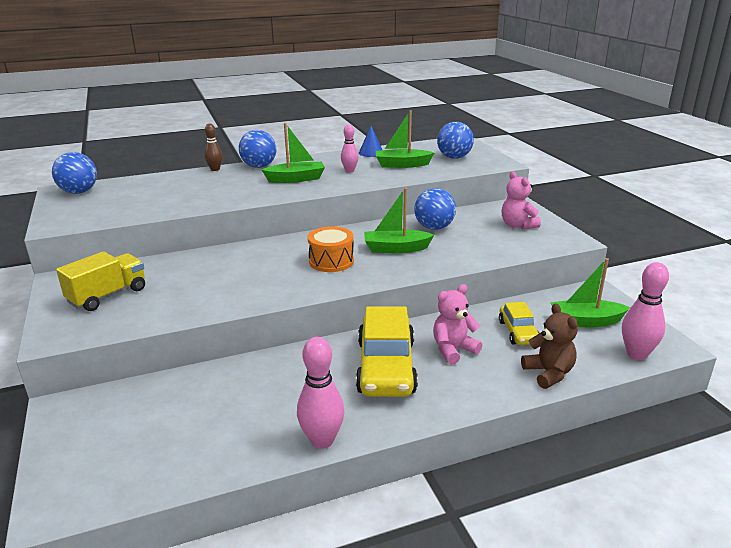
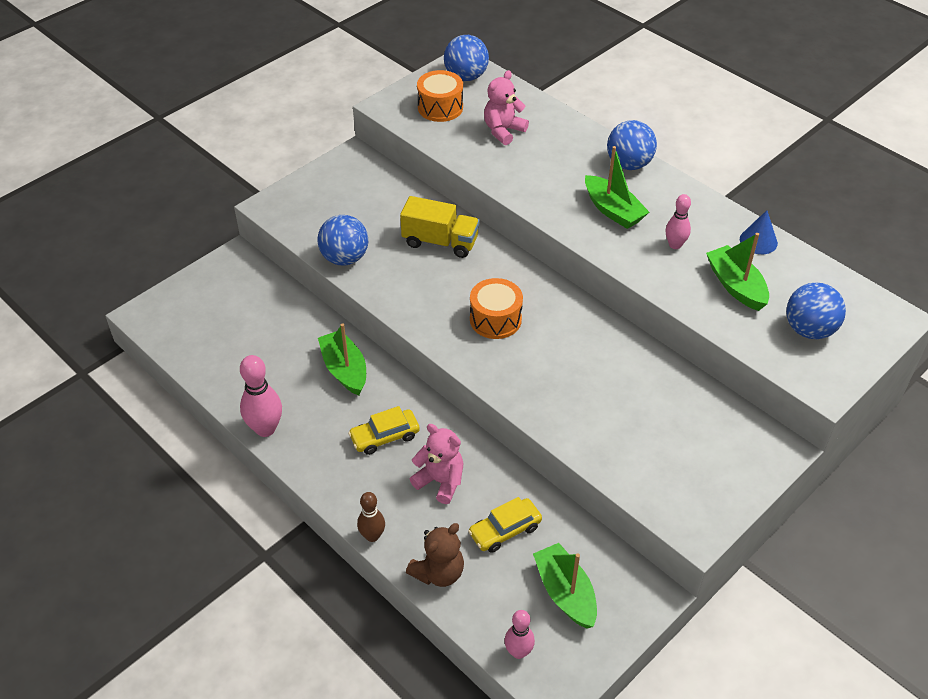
camera: 65 degrees right, 20 degrees up
(96, 207) = (440, 107): none -> orange drum
(108, 295) = (344, 200): yellow truck -> yellow truck (440, 242)
(215, 169) = (594, 135): brown bowling pin -> brown bowling pin (372, 536)
(386, 367) = (384, 436): yellow car -> yellow car, size x0.54
(396, 248) = (558, 362): green boat -> green boat (344, 370)
(434, 228) = (639, 379): blue ball -> blue ball (345, 258)
(517, 225) = (705, 462): pink teddy bear -> pink teddy bear (503, 131)
(636, 354) = (518, 652): pink bowling pin -> pink bowling pin, size x0.63

